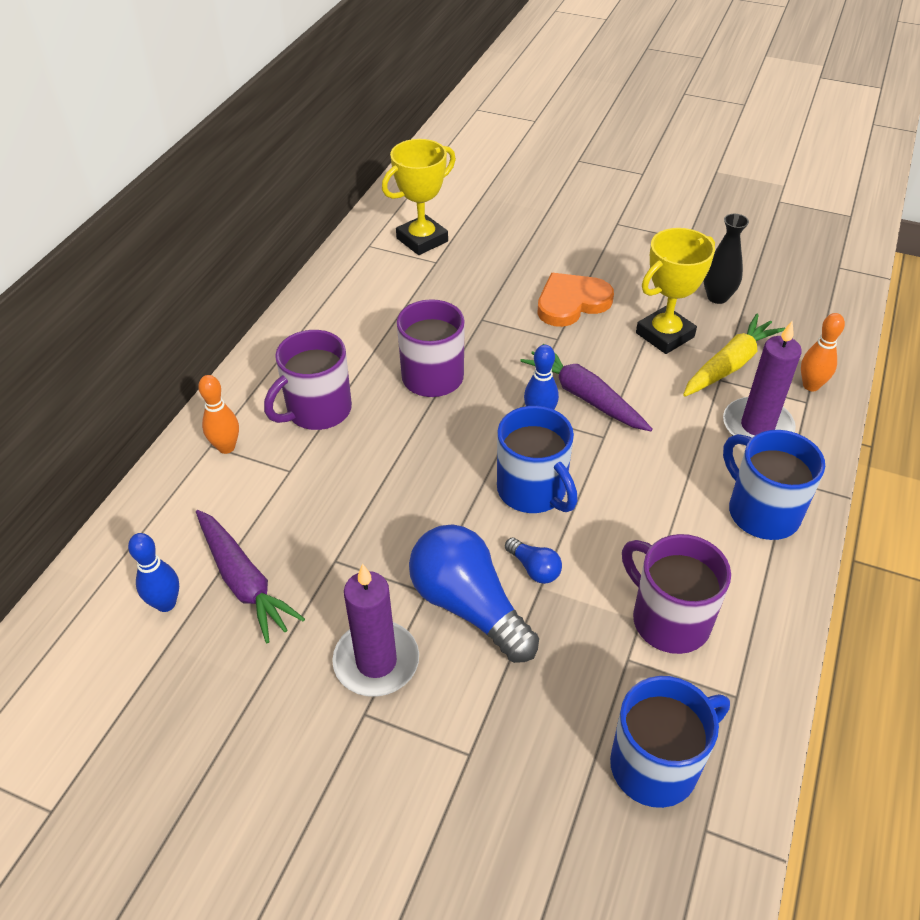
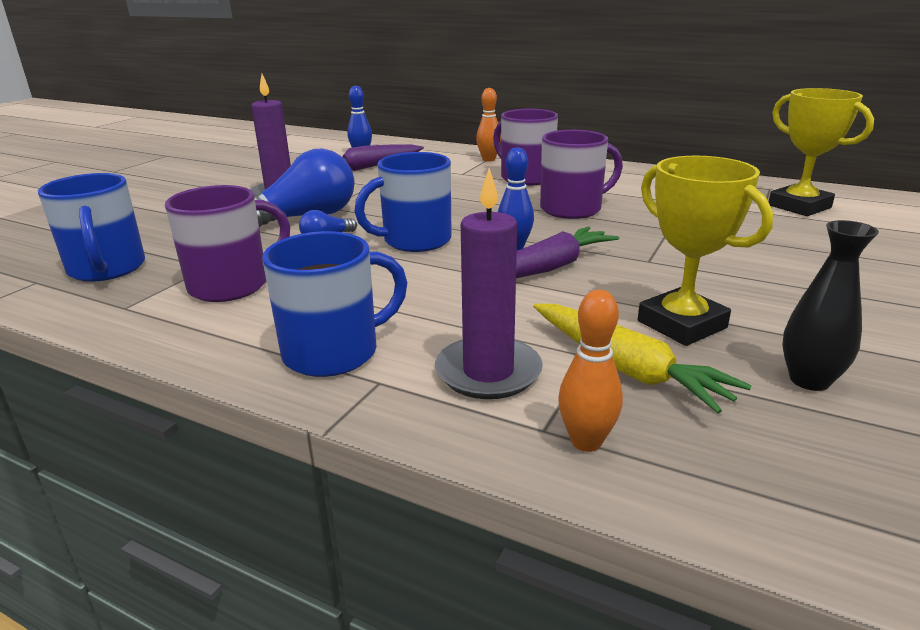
camera: 95 degrees right, 20 degrees down
(571, 302) = (725, 271): orange heart -> none

